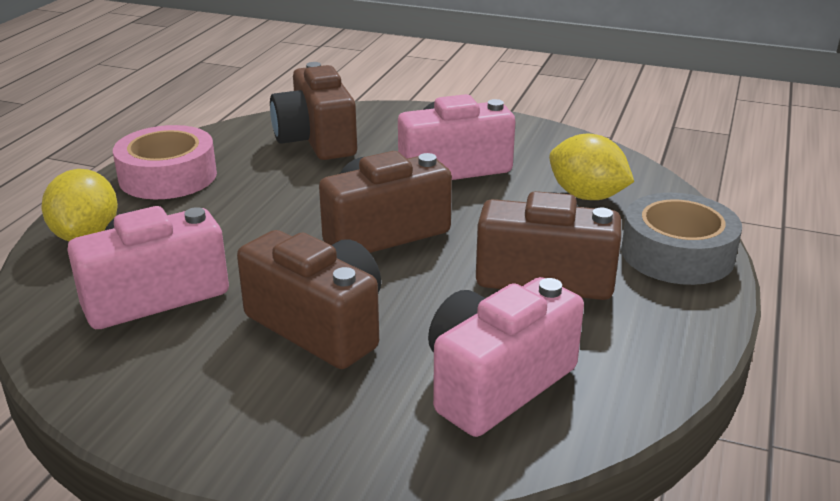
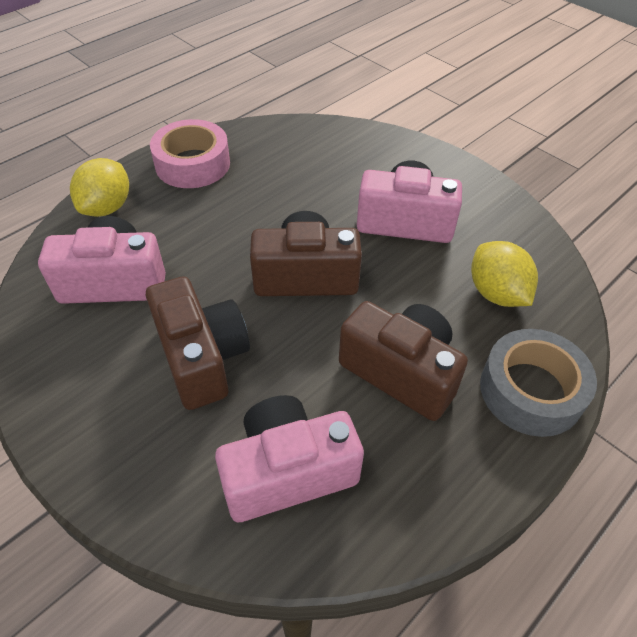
camera: 25 degrees right, 20 degrees up
(316, 140) = (319, 157): brown camera -> none

